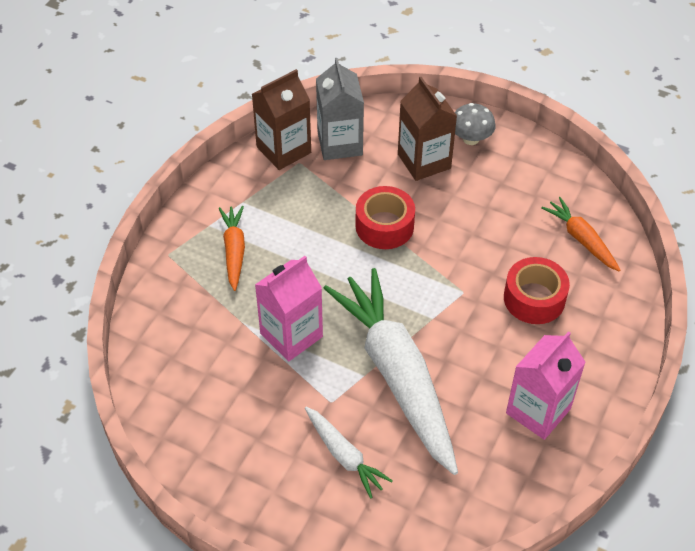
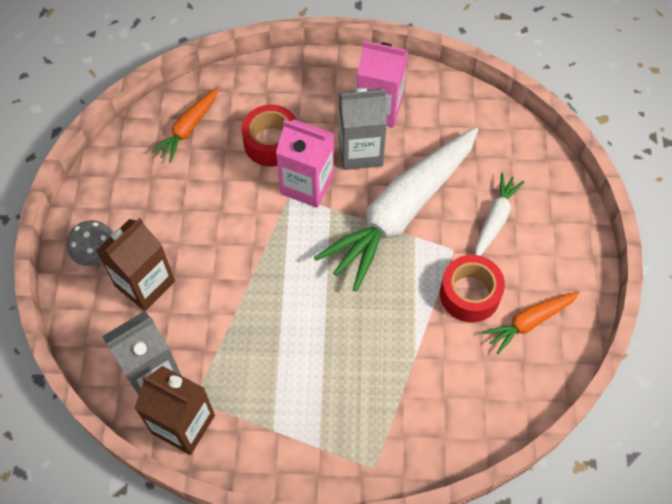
camera: 115 degrees left, 10 degrees up
(234, 251) = (339, 406): orange carrot -> orange carrot (530, 322)
(291, 335) = (406, 309): pink carton -> pink carton (307, 185)
(384, 226) = (244, 285): red tape -> red tape (469, 294)
(488, 370) = (360, 151): none -> grey carton

